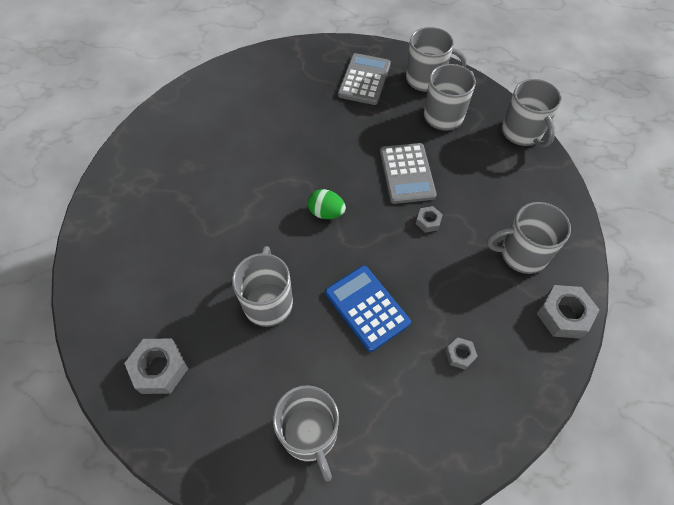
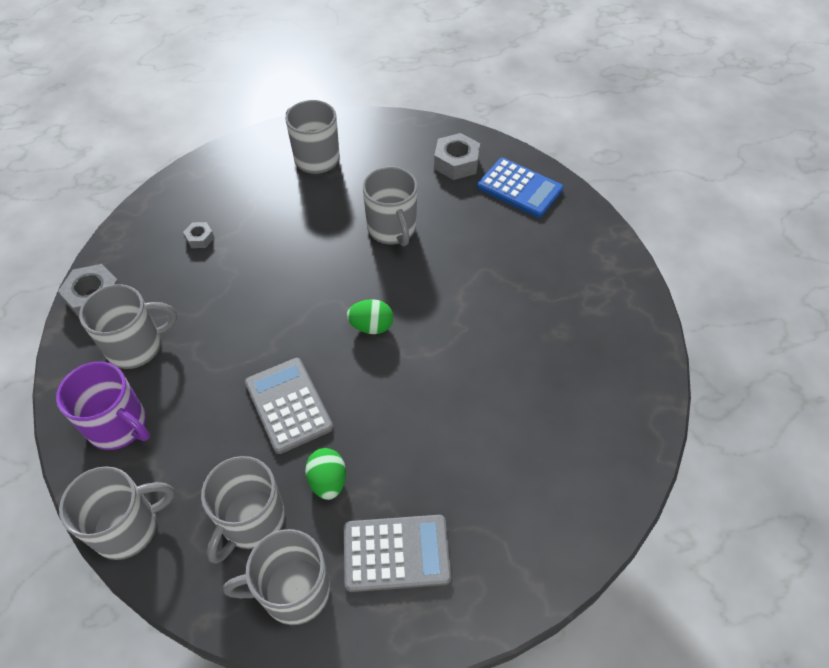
camera: 160 degrees right, 5 degrees down
(364, 79) = (396, 553): grey calculator -> grey calculator turned 90 degrees counterclockwise
(367, 308) = (296, 250): blue calculator -> blue calculator (519, 188)
(392, 122) = (328, 481): none -> green egg
(428, 221) = (250, 351): grey nut -> none
(522, 132) = (128, 527): grey mug -> grey mug turned 105 degrees clockwise
(532, 195) = (119, 425): none -> purple mug

